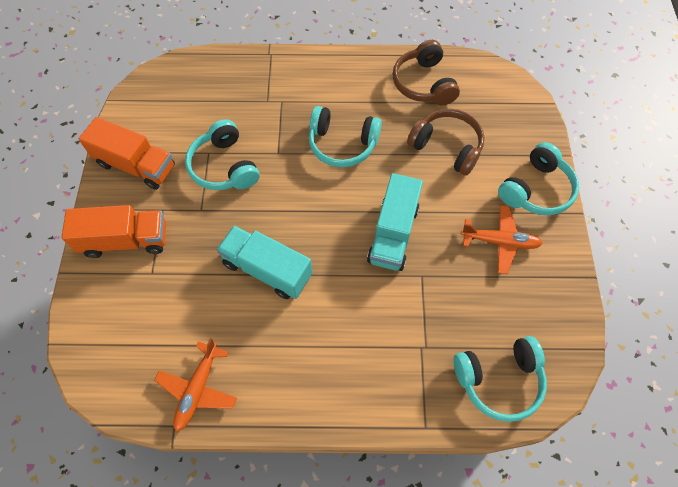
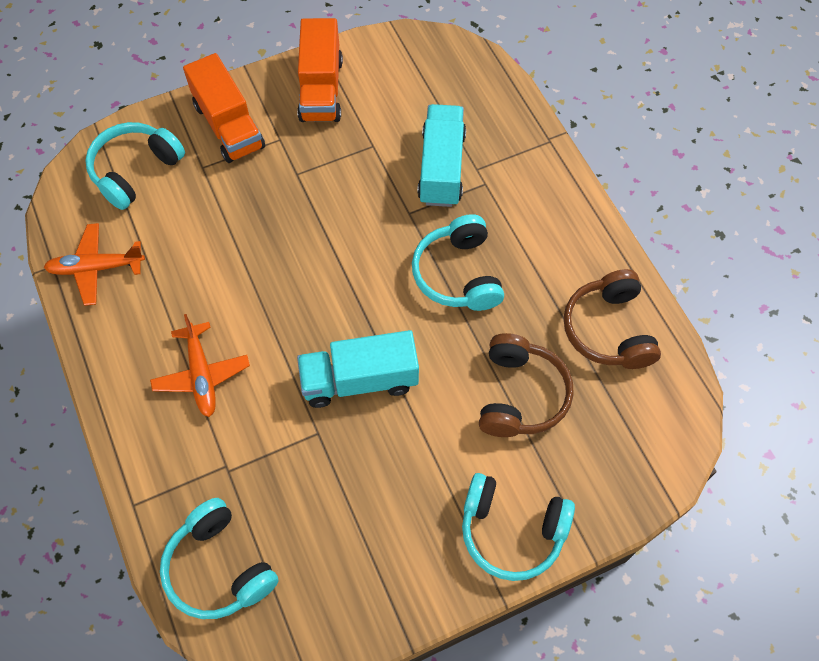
camera: 65 degrees right, 0 degrees up
(224, 166) = (362, 169): turquoise headphones -> turquoise headphones (135, 171)
(267, 270) = (253, 269): turquoise truck -> turquoise truck (441, 168)
(423, 83) = (608, 330): brown headphones -> brown headphones turned 60 degrees counterclockwise
(500, 242) = (408, 509): orange plane -> orange plane (202, 375)

